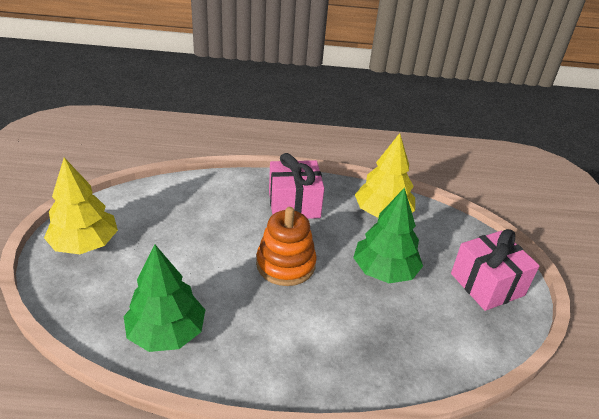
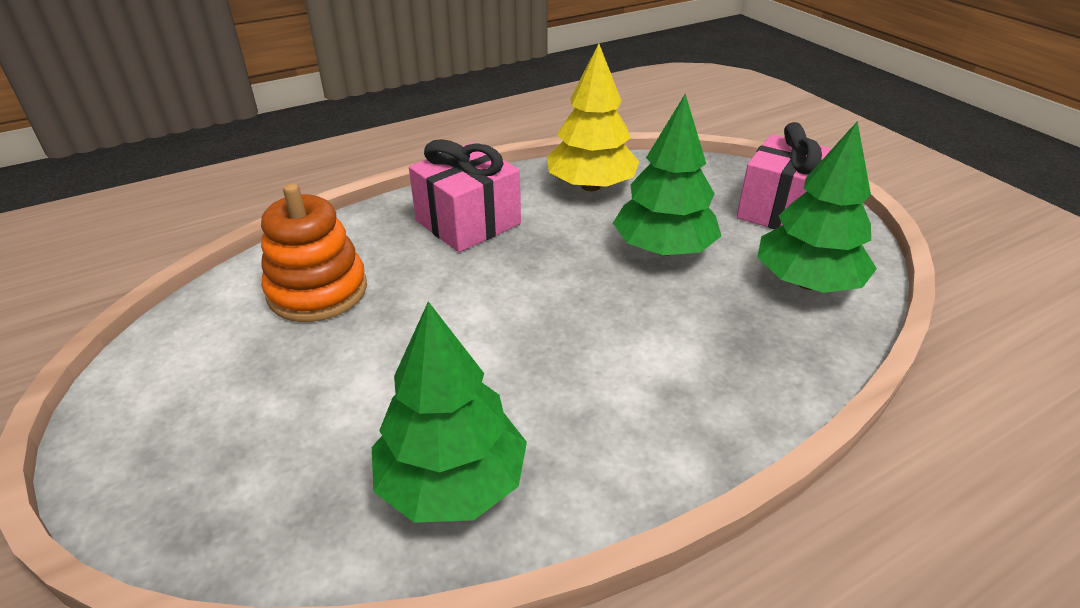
camera: 30 degrees left, 0 degrees up
(85, 244) = (169, 426): yellow tree -> none
(285, 264) = (534, 299): orange stacking toy -> orange stacking toy (317, 291)
(449, 334) = (806, 282): none -> green tree

